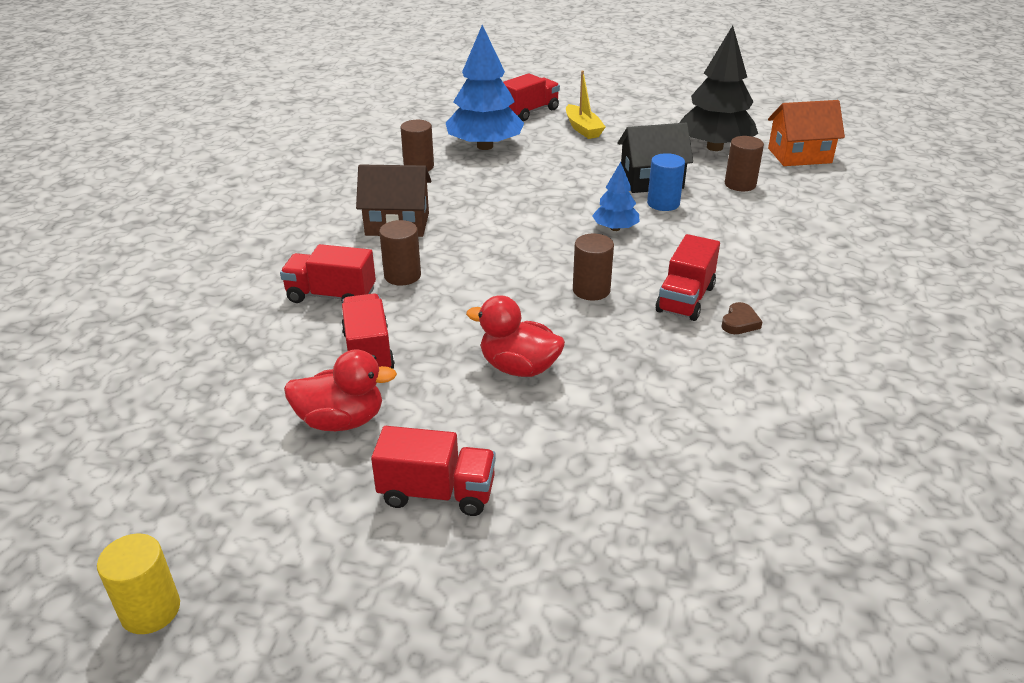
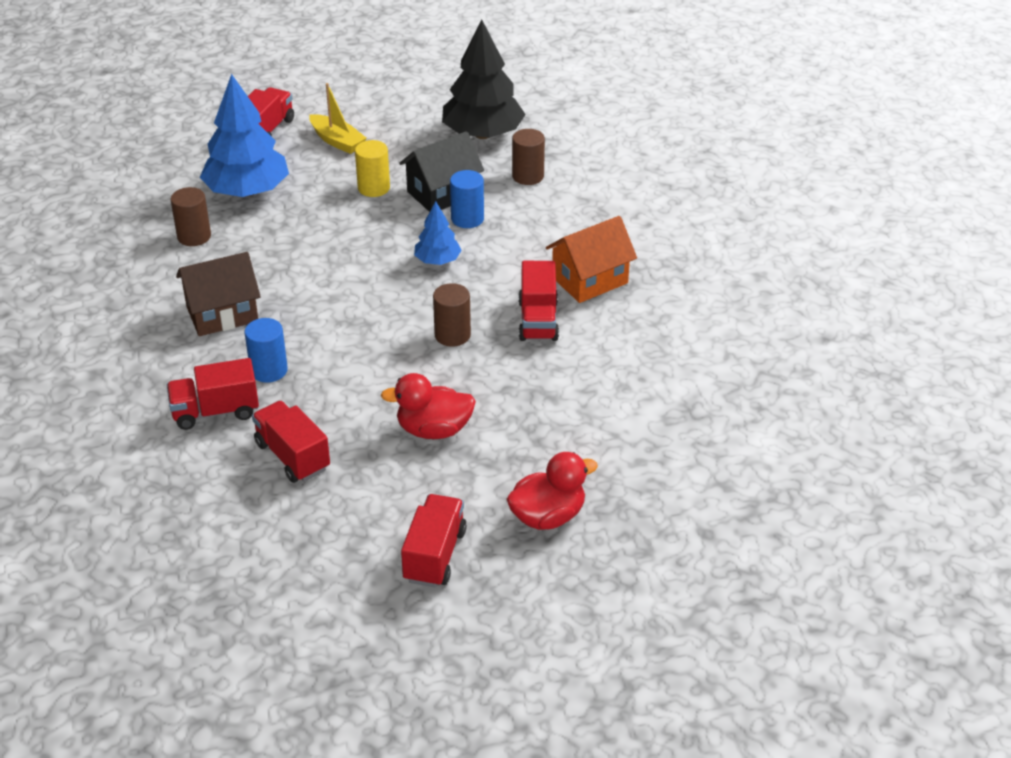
camera: 25 degrees left, 5 degrees up
(150, 610) = (279, 713): yellow cylinder -> yellow cylinder (373, 188)
(341, 421) = (315, 524): red duck -> red duck (548, 516)
(402, 276) = (269, 370): brown cylinder -> blue cylinder
(437, 492) = (434, 555): red truck -> red truck turned 60 degrees counterclockwise
(739, 322) = (593, 331): brown heart -> none
(799, 155) = (567, 125): orange house -> orange house (589, 280)

